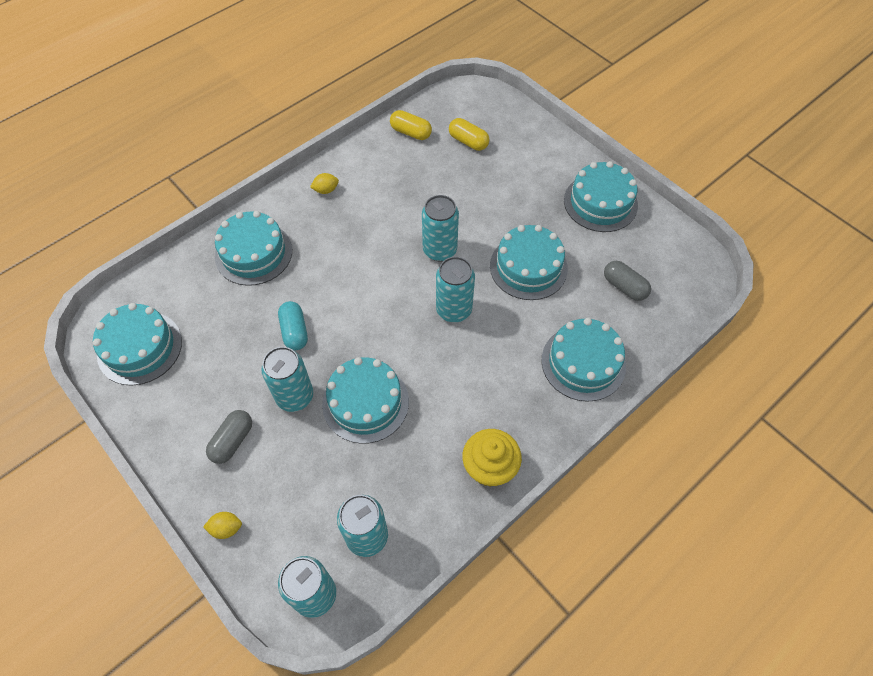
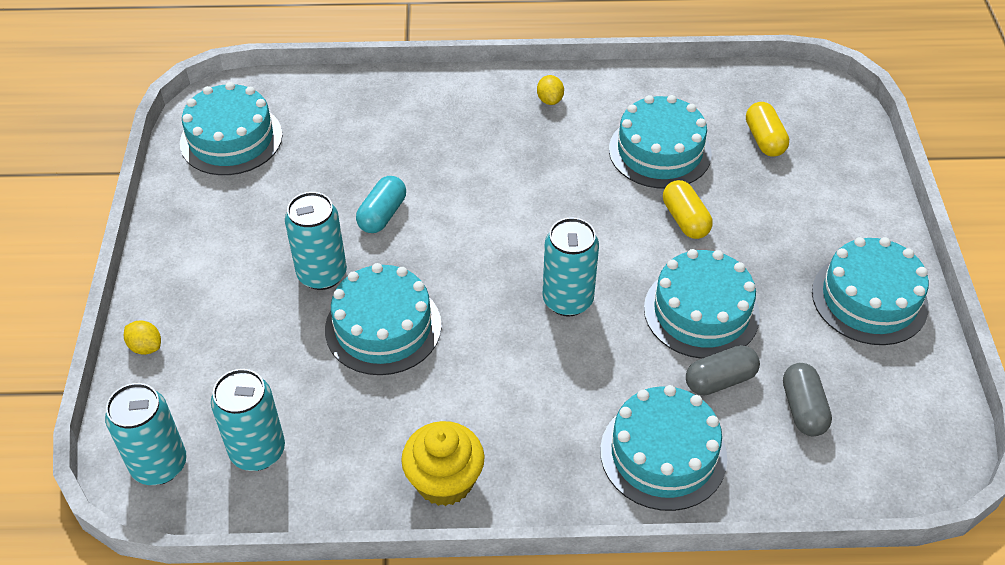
camera: 40 degrees right, 10 degrees down
(232, 441) = (227, 275): grey capsule -> grey capsule (720, 380)
(253, 253) = (416, 118): turquoise cake -> turquoise cake (660, 151)
(326, 190) = (550, 100): yellow lemon -> yellow lemon turned 60 degrees clockwise
(411, 132) = (704, 94): yellow capsule -> yellow capsule (685, 220)
(440, 250) = (614, 231): turquoise can -> none

